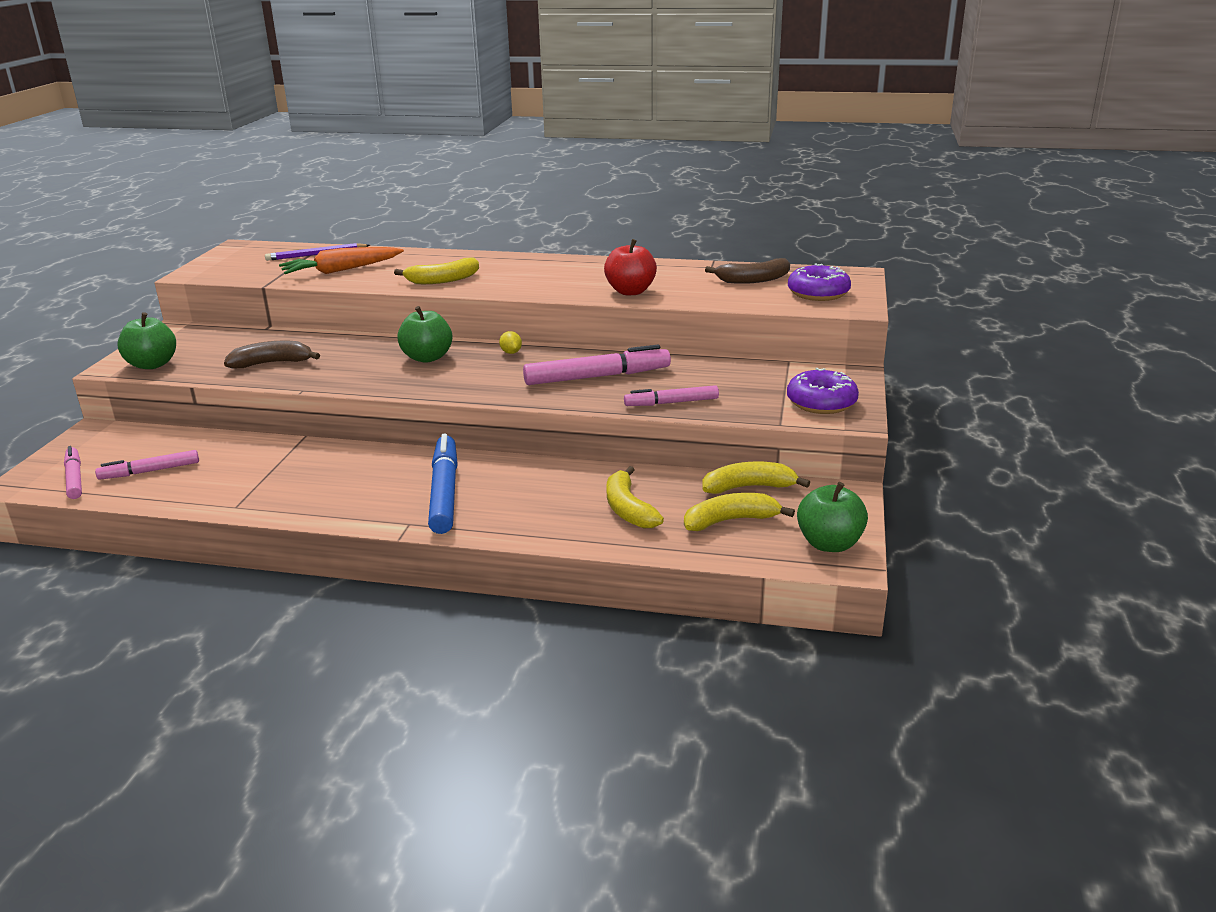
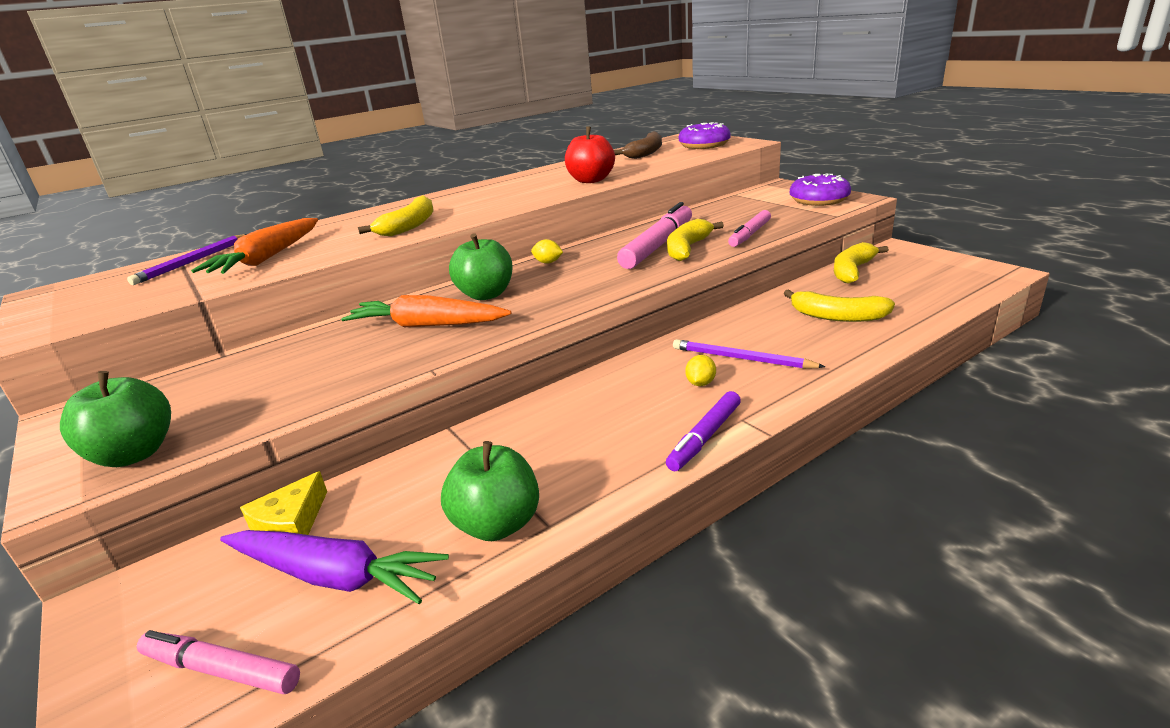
camera: 45 degrees left, 0 degrees up
(150, 471) = (334, 576): pink marker -> purple carrot
(179, 439) = (291, 523): none -> yellow cheese
(272, 363) = (324, 371): brown banana -> none
(359, 362) = (426, 325): none -> orange carrot
(371, 518) = (704, 437): none -> purple marker
(445, 492) = (700, 383): blue marker -> yellow lemon
(501, 494) = (741, 359): none -> purple pencil
(730, 521) = (899, 289): yellow banana -> yellow banana (687, 249)
(829, 544) = (968, 270): green apple -> green apple (497, 524)

